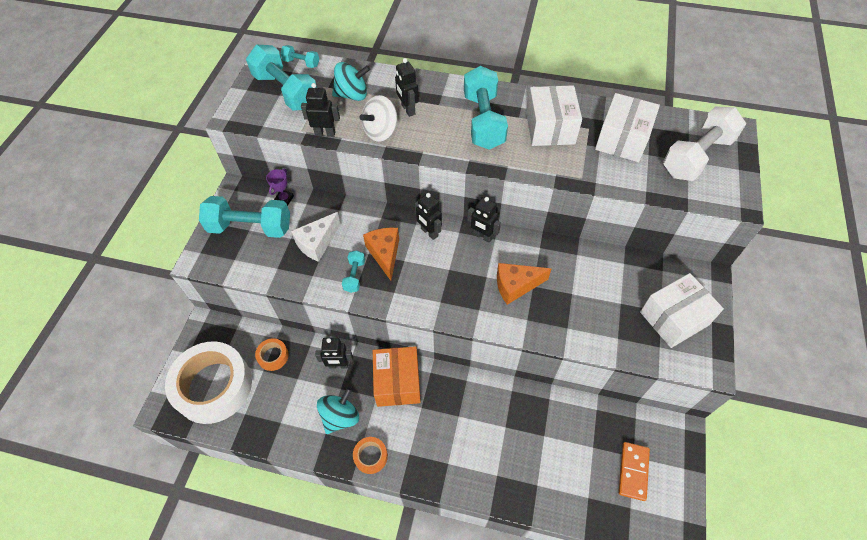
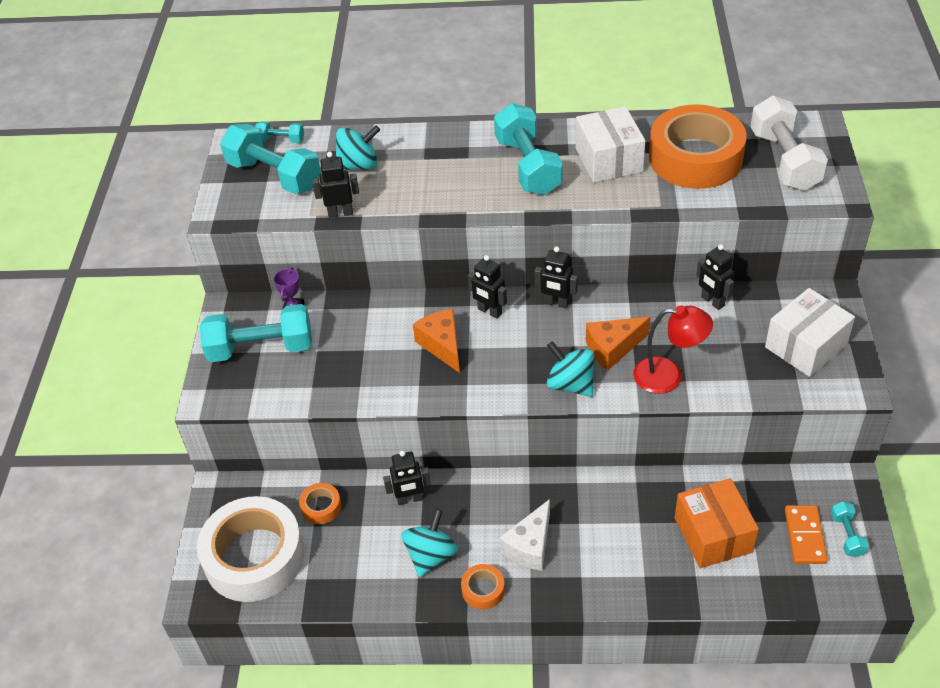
camera: 10 degrees left, 10 degrees down
(317, 243) = (353, 349): white cheese -> white cheese (530, 546)
(354, 276) = (412, 376): turquoise dumbbell -> turquoise dumbbell (847, 535)
(381, 131) = (408, 199): white spinning top -> none
(397, 382) = (491, 502): orange box -> orange box (713, 535)
(408, 109) = (432, 169): black robot -> black robot (712, 301)
(474, 311) = (570, 384): none -> turquoise spinning top
(554, 320) = (668, 376): none -> red lamp
(622, 139) = (695, 158): white box -> orange tape
(697, 156) = (784, 160): white dumbbell -> white dumbbell turned 45 degrees counterclockwise

